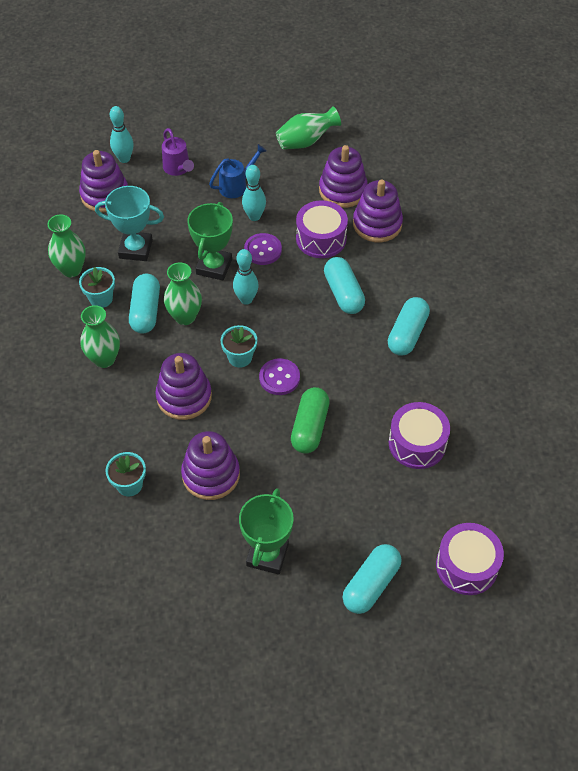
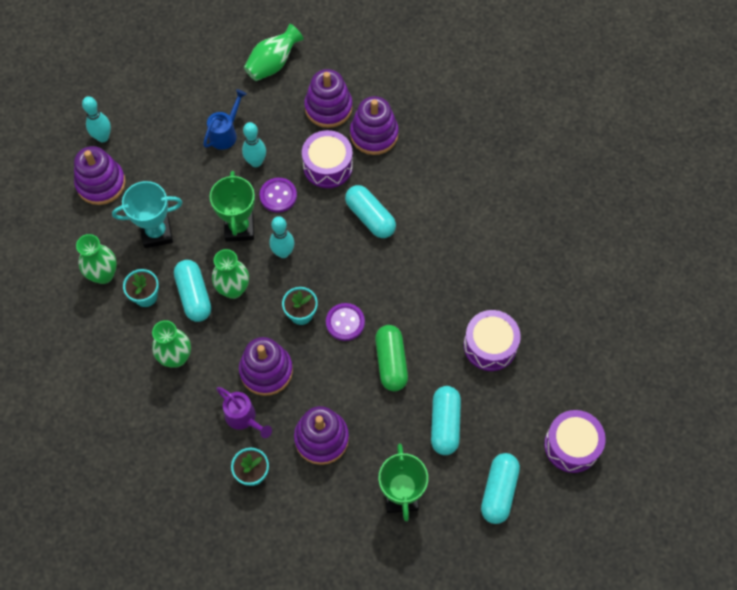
camera: 20 degrees left, 10 degrees up
(178, 169) = (161, 132): purple watering can -> purple watering can (243, 418)
(407, 334) = (442, 240): turquoise capsule -> turquoise capsule (445, 424)

